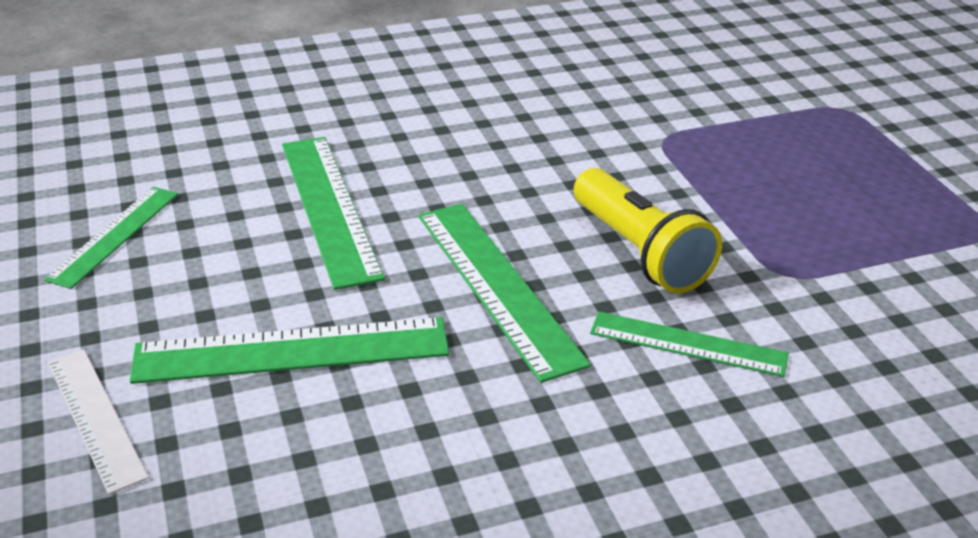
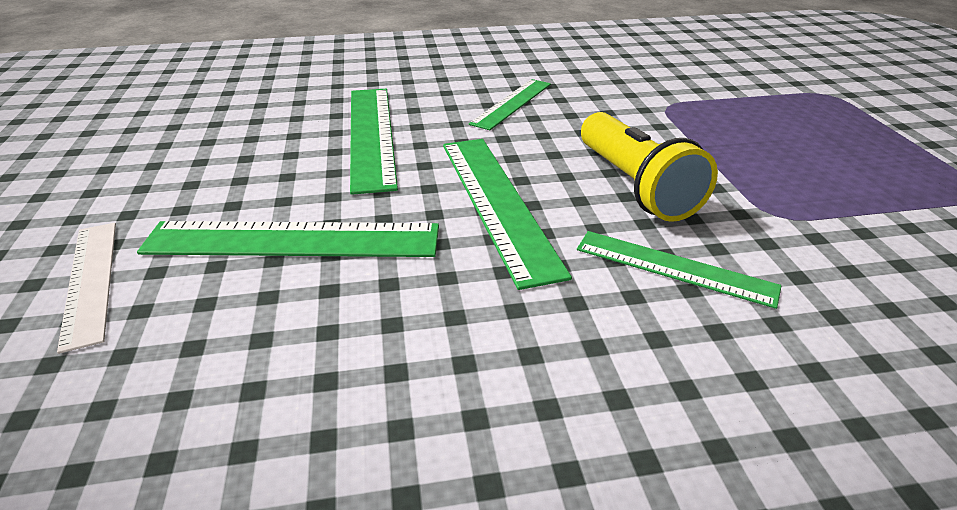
camera: 10 degrees right, 0 degrees up
(115, 235) = (191, 142): green ruler -> green ruler (512, 103)

